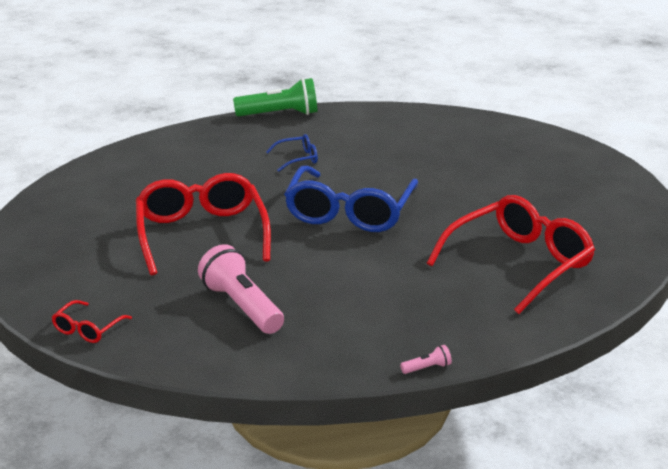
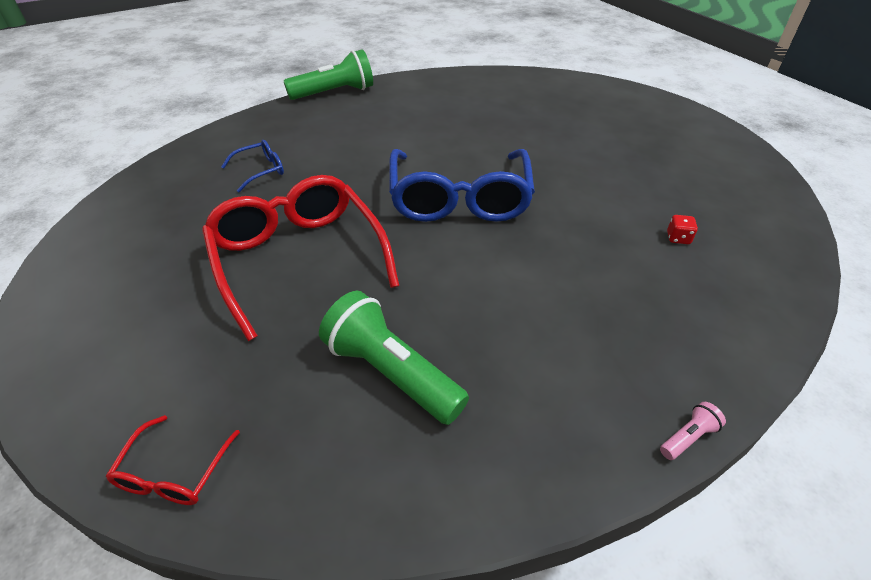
camera: 15 degrees left, 15 degrees up
(242, 306) = (391, 372): pink flashlight -> green flashlight
(297, 159) = (373, 140): blue glasses -> blue glasses (260, 171)
(519, 264) = (678, 238): red glasses -> red dice

